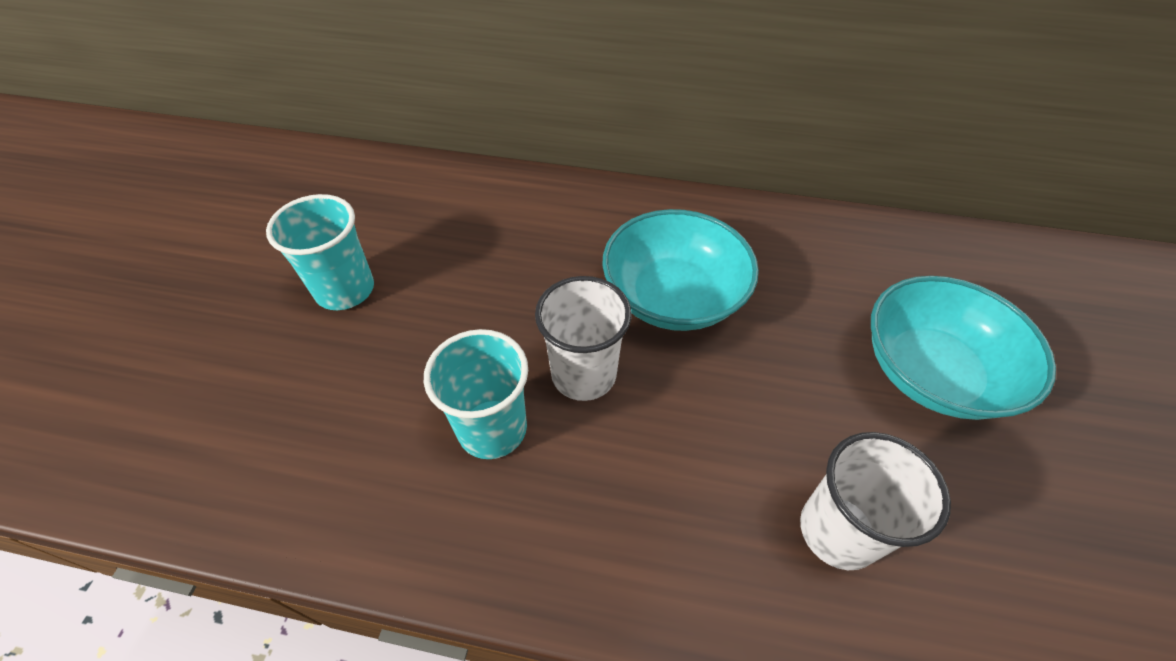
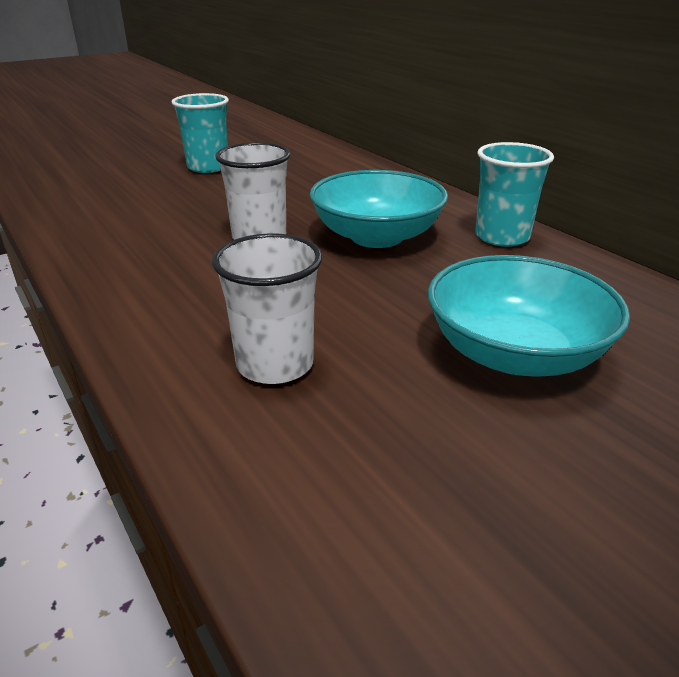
camera: 45 degrees right, 20 degrees down
(492, 429) = (177, 231): turquoise cup -> turquoise cup (502, 237)

